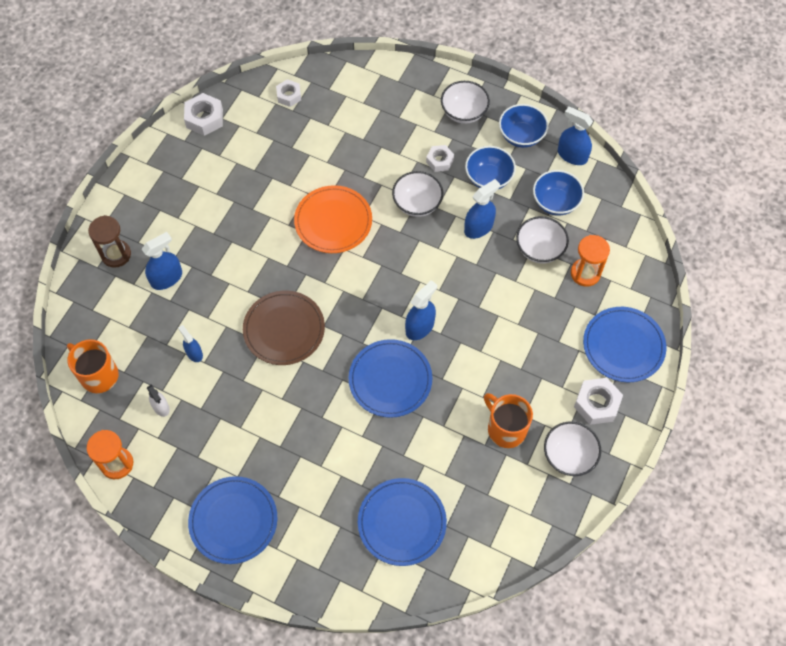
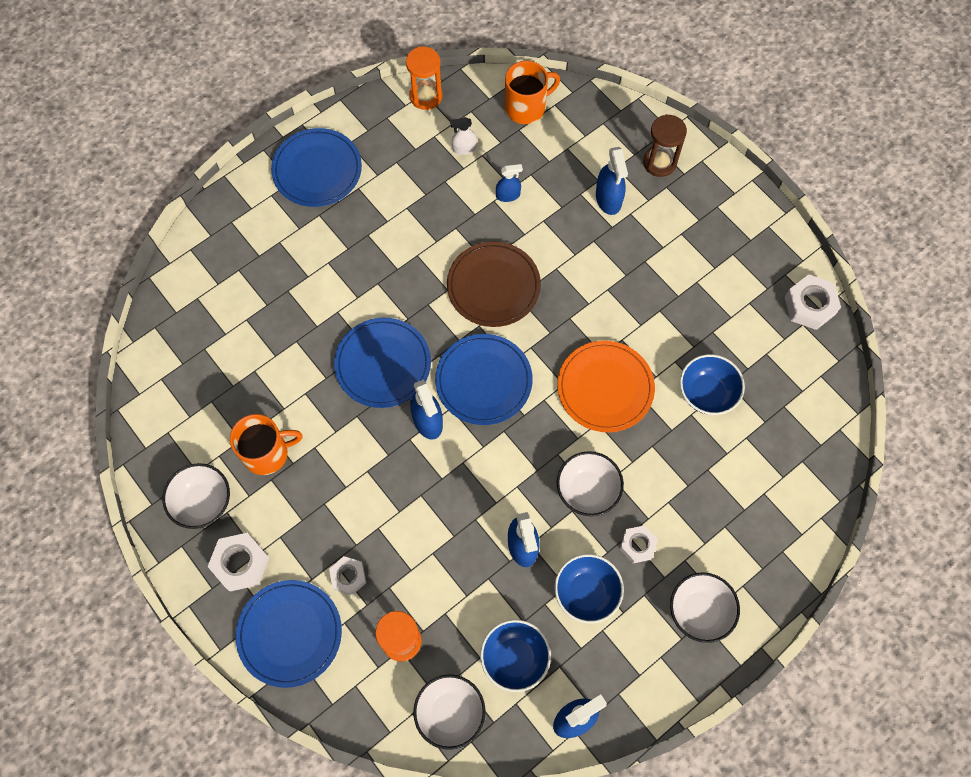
camera: 115 degrees right, 5 degrees up
(289, 96) = (808, 410): white nut -> white nut (348, 577)
(402, 522) = (231, 310): blue plate -> blue plate (483, 381)
(521, 136) = (632, 668): blue bowl -> blue bowl (707, 393)
(539, 249) = (459, 603): white bowl -> white bowl (450, 713)

